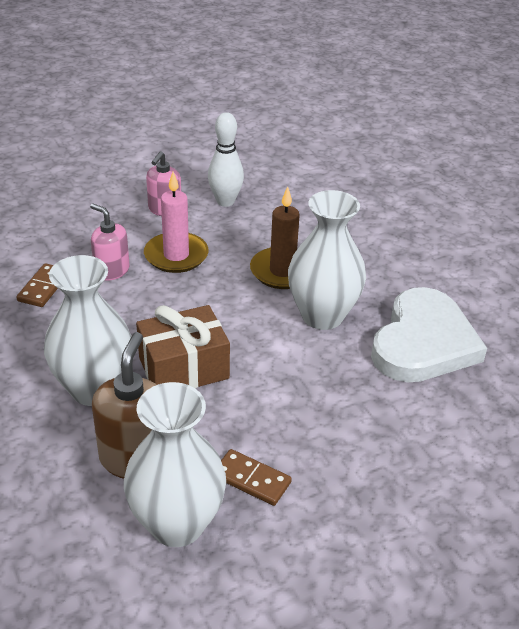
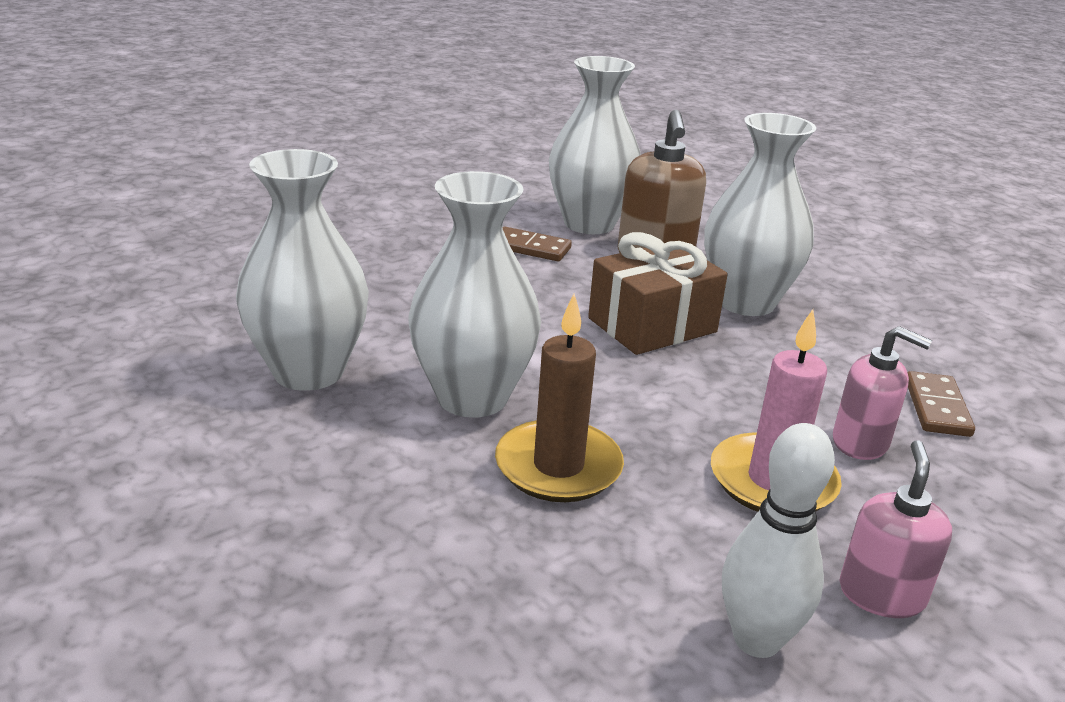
camera: 170 degrees right, 10 degrees down
(423, 342) = (308, 372): white heart -> white vase

